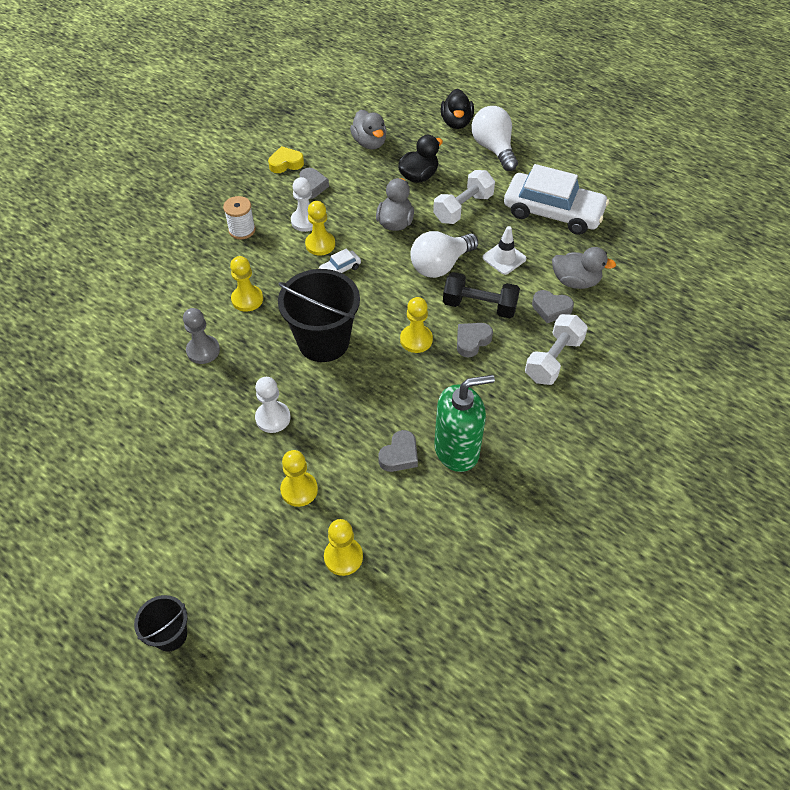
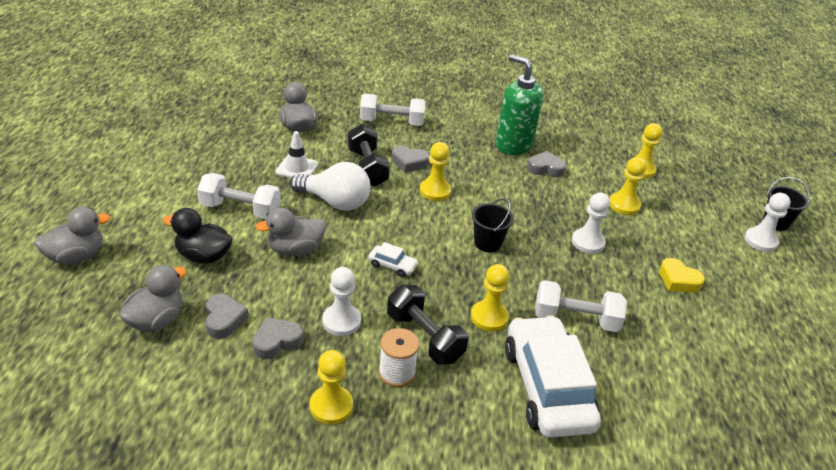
camera: 125 degrees left, 15 degrees down
(162, 586) = (760, 241): none -> white pawn
(203, 350) = (575, 319): grey pawn -> white dumbbell
(258, 256) = (424, 337): none -> black dumbbell
(286, 163) = (244, 388): yellow heart -> yellow heart (678, 280)
(320, 244) = (369, 294): yellow pawn -> yellow pawn (331, 406)
(323, 342) = (487, 243): black bucket -> black bucket, size x0.52
(456, 122) = (76, 256): black duck -> grey duck
(493, 149) = (121, 214): white light bulb -> none
(551, 309) = (339, 132): grey heart -> grey heart (224, 319)
(553, 212) = (211, 154): white car -> white car (547, 387)

